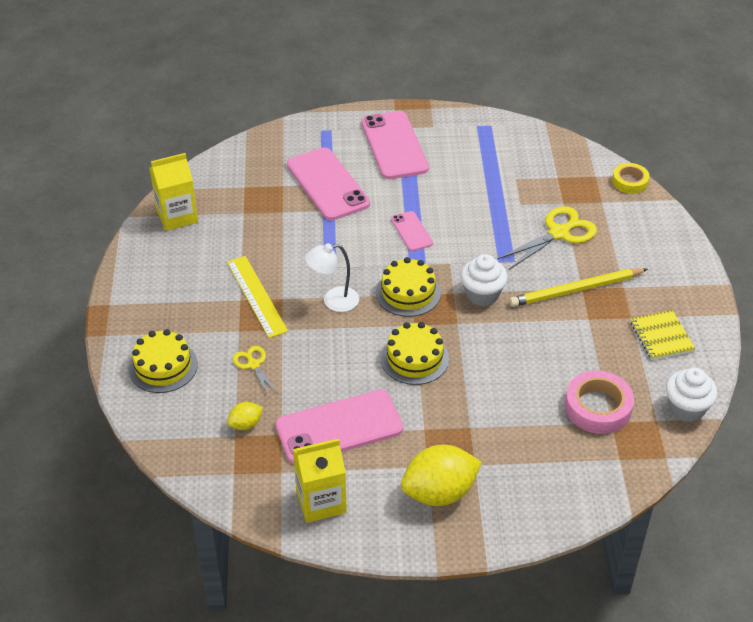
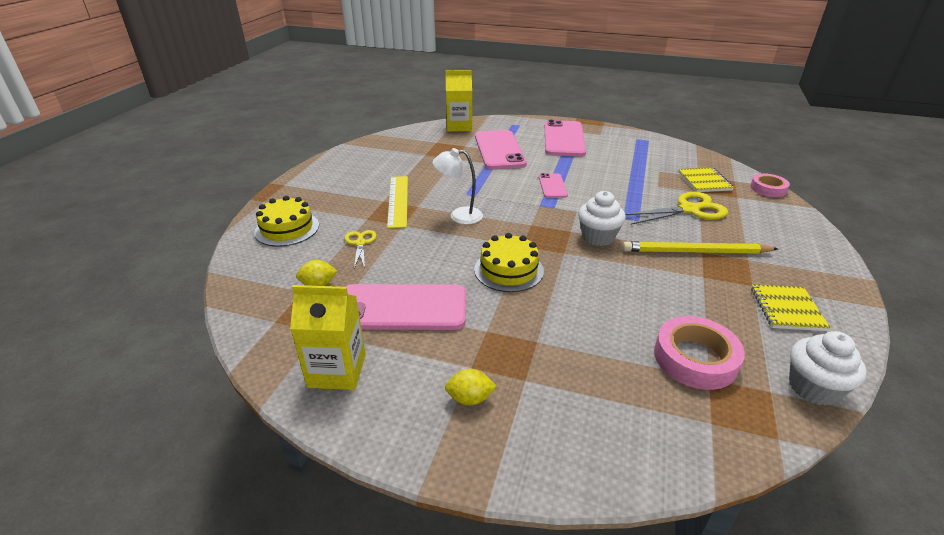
camera: 20 degrees right, 10 degrees down
(177, 216) = (375, 148): yellow carton -> yellow carton (459, 126)
(408, 293) = (528, 223): yellow cake -> none
(439, 493) = (470, 398): yellow lemon -> yellow lemon, size x0.48
(565, 185) = (704, 181): none -> yellow notebook
(630, 181) = (768, 189): yellow tape -> pink tape

